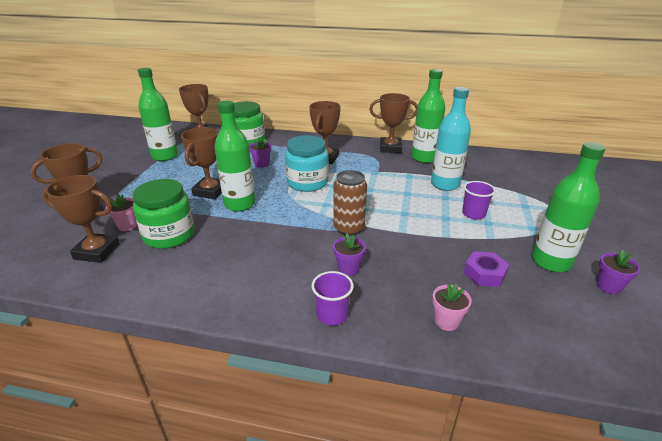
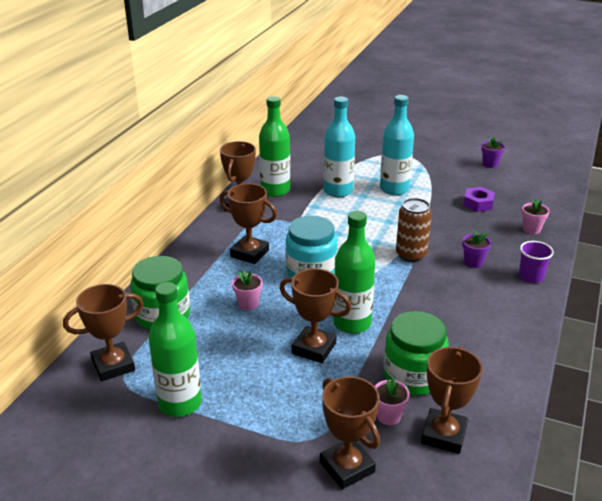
camera: 80 degrees left, 0 degrees up
(262, 164) = (248, 304): purple flower pot -> pink flower pot
(473, 214) = (394, 189): purple cup -> turquoise bottle
(551, 262) = (463, 175): green bottle -> none

